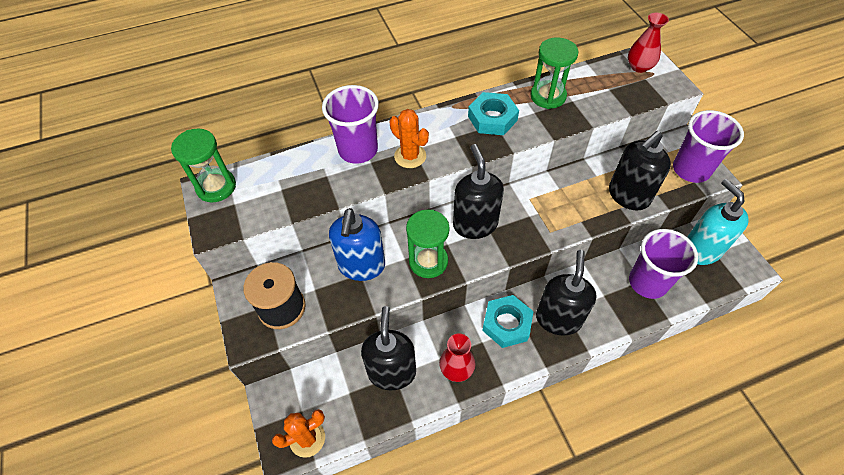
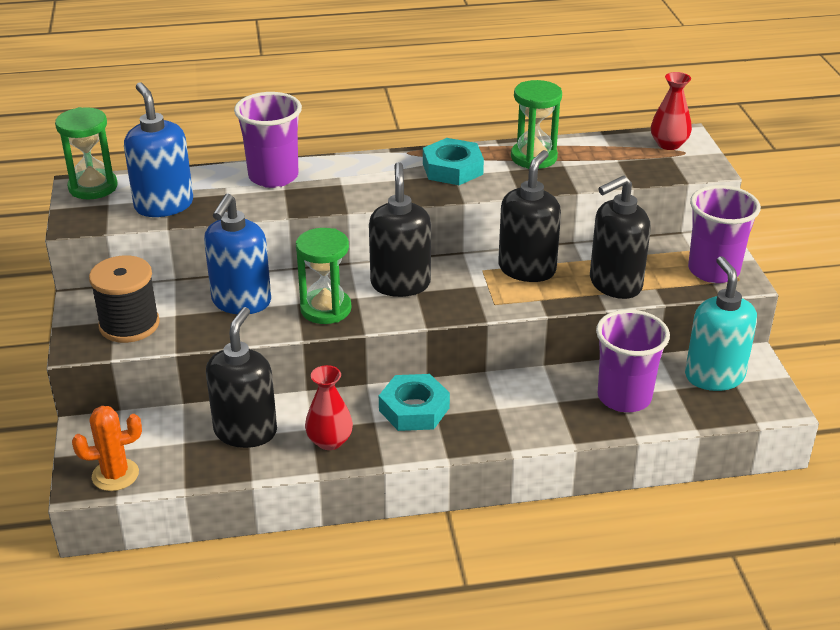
camera: 10 degrees right, 20 degrees down
(280, 197) = (164, 205): none -> blue soap dispenser
(410, 156) = (334, 189): orange cactus -> none
(558, 318) = (485, 414): black soap dispenser -> black soap dispenser (527, 269)

